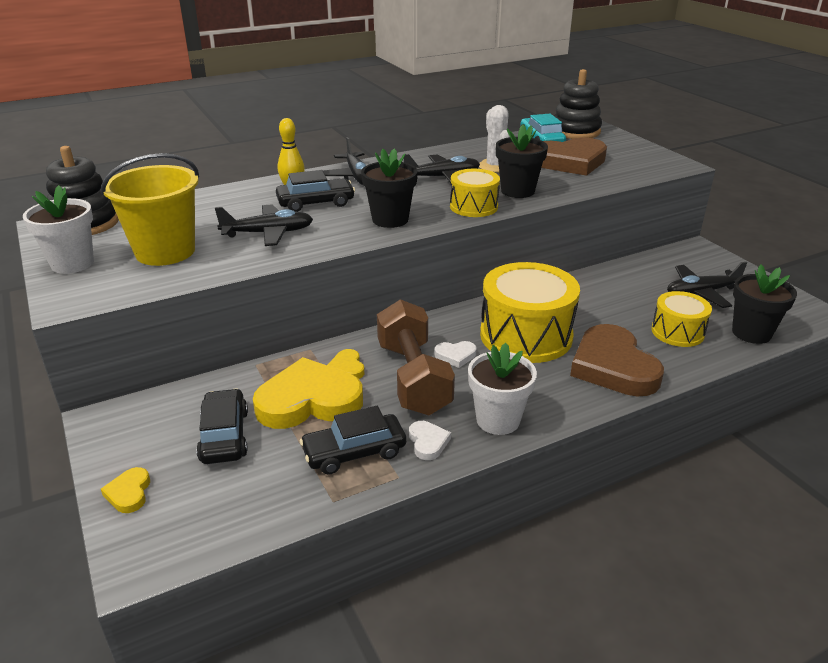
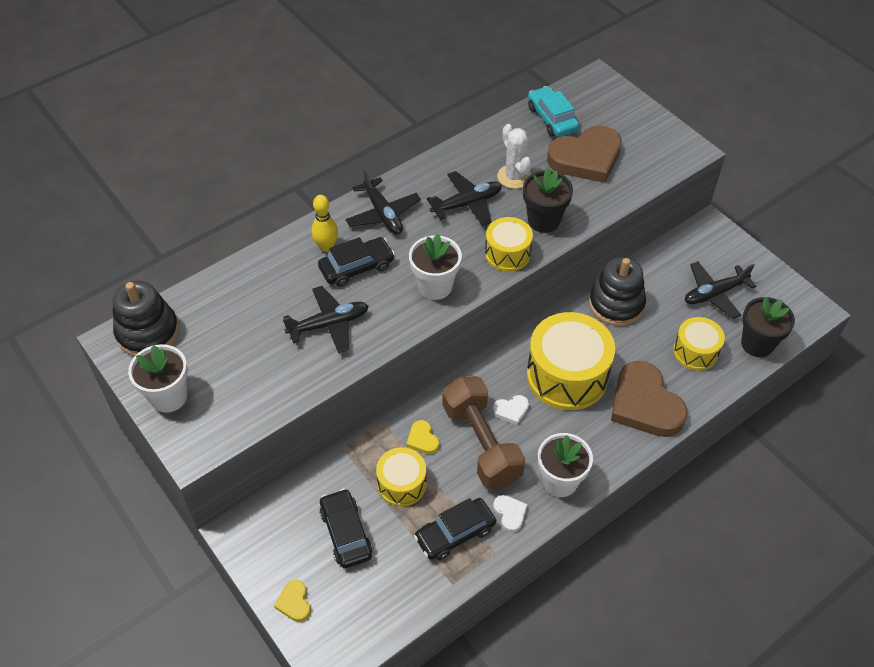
camera: 10 degrees left, 20 degrees up
(165, 251) = (245, 366): yellow bucket -> none
(309, 401) = (402, 484): yellow heart -> yellow drum
(390, 219) = (435, 286): black flower pot -> white flower pot
(575, 131) = (584, 94): black stacking toy -> black stacking toy (616, 304)

